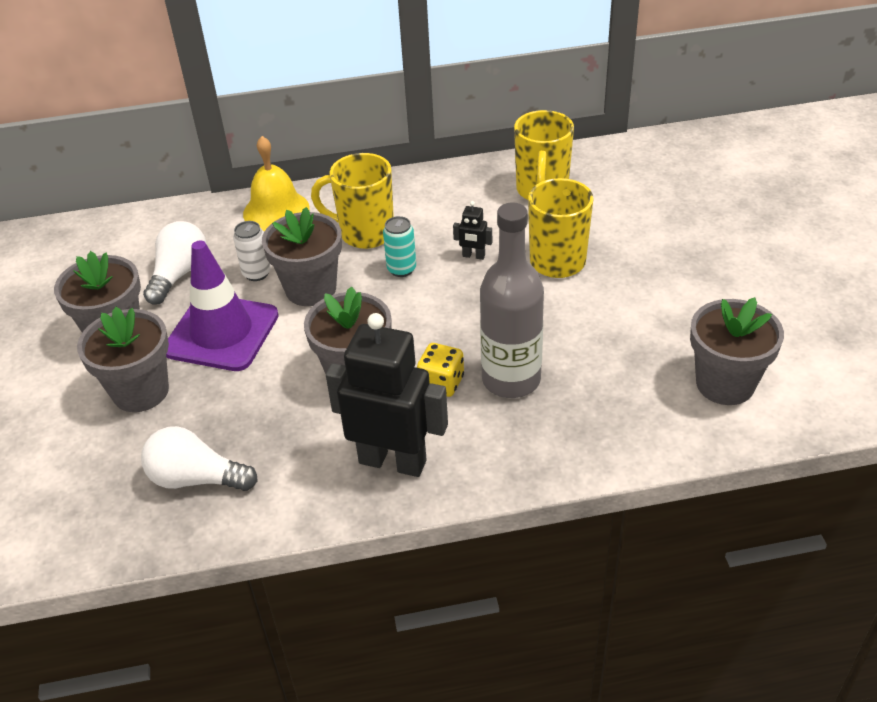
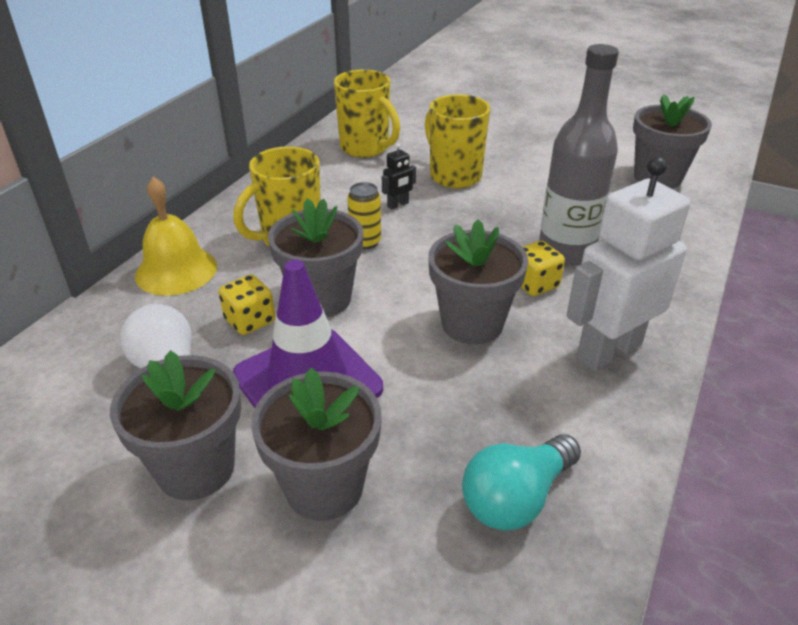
camera: 55 degrees left, 5 degrees down
(196, 479) = (516, 498): white light bulb -> turquoise light bulb
(256, 273) = (250, 321): white can -> yellow dice
(393, 461) = (608, 351): black robot -> white robot
(401, 269) = (365, 242): turquoise can -> yellow can

